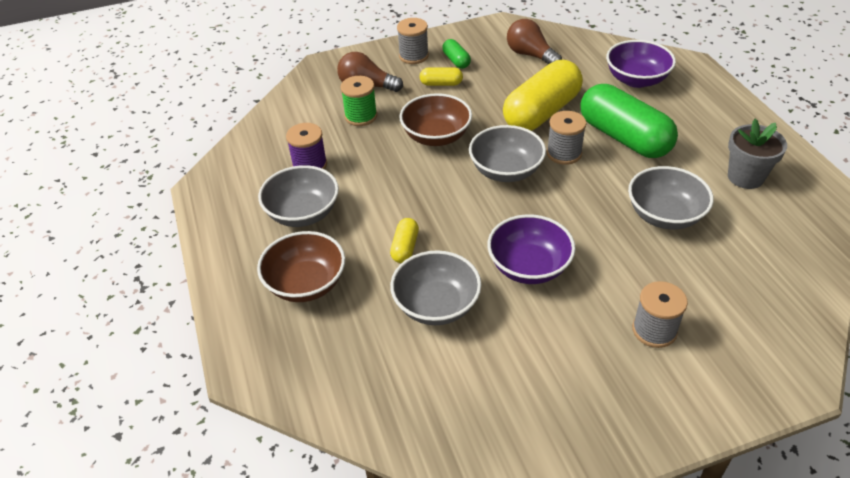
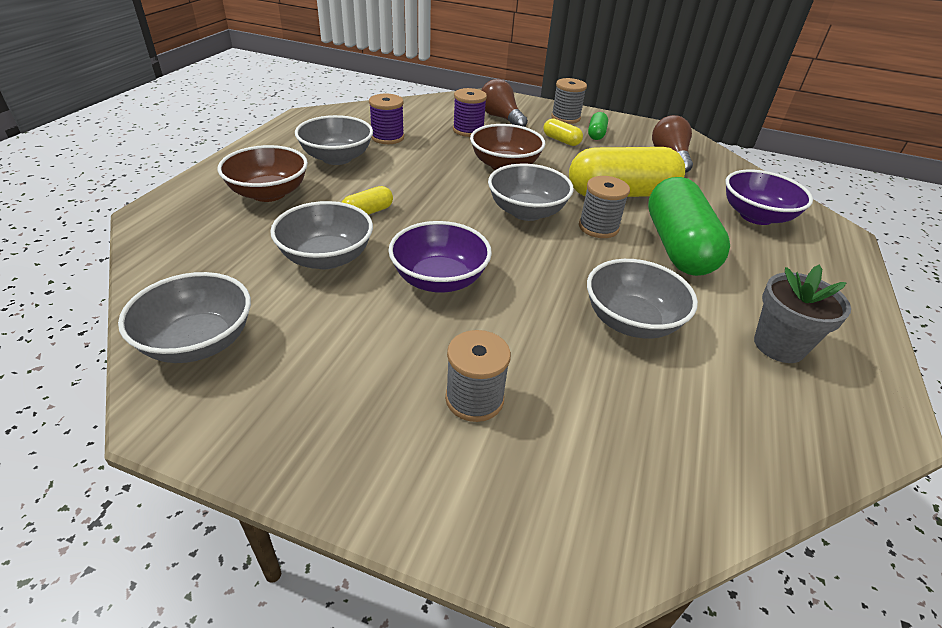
camera: 35 degrees right, 5 degrees down
(361, 116) = (468, 130): green spool -> purple spool
(458, 427) = (198, 342): none -> grey bowl

